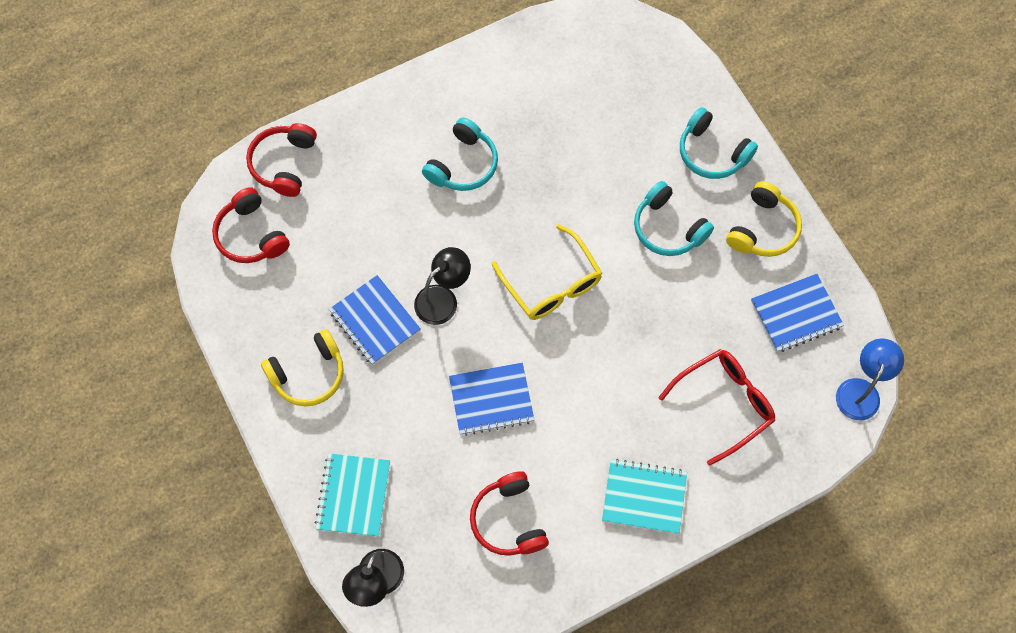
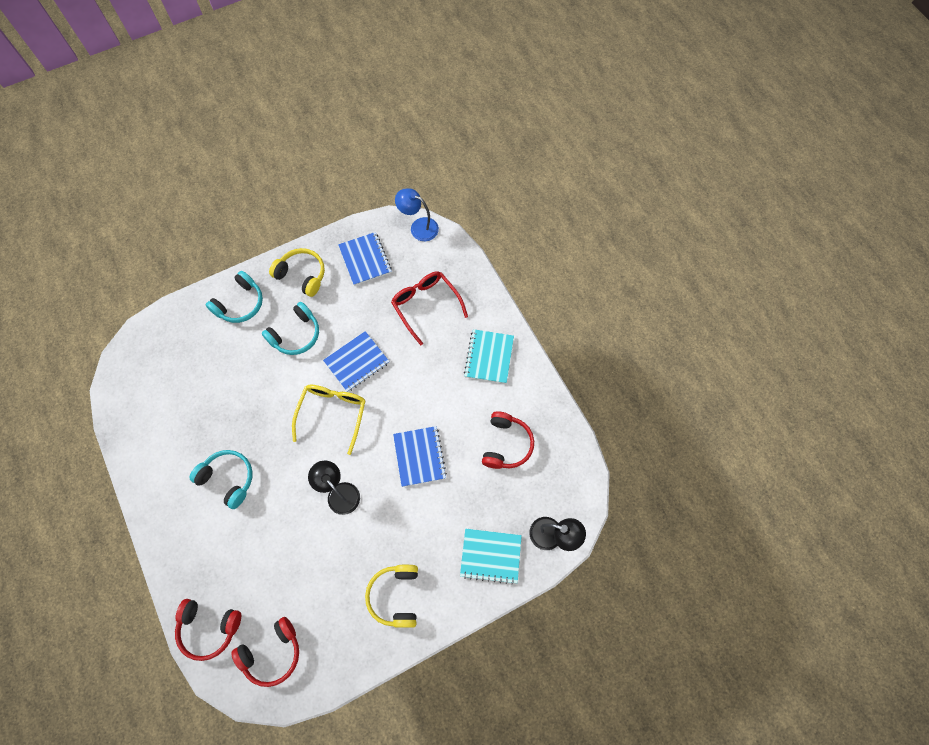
camera: 90 degrees left, 0 degrees up
(308, 374) = (395, 596): yellow headphones -> yellow headphones turned 150 degrees counterclockwise
(375, 321) = (354, 544): blue notebook -> blue notebook (356, 362)
(508, 520) = (506, 444): red headphones -> red headphones turned 60 degrees counterclockwise
(552, 283) = (332, 414): yellow glasses -> yellow glasses turned 45 degrees counterclockwise

